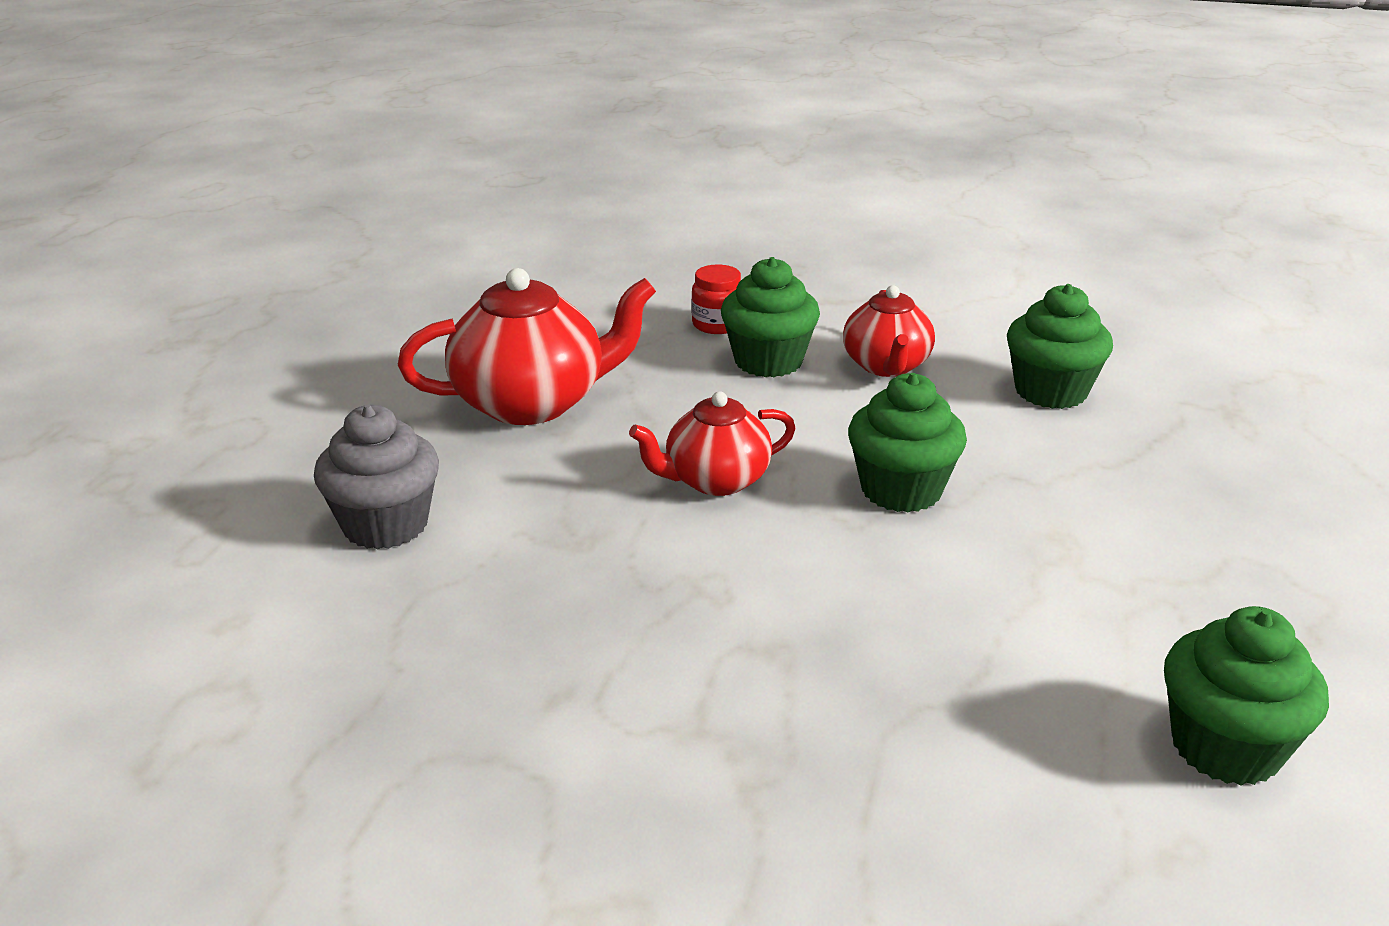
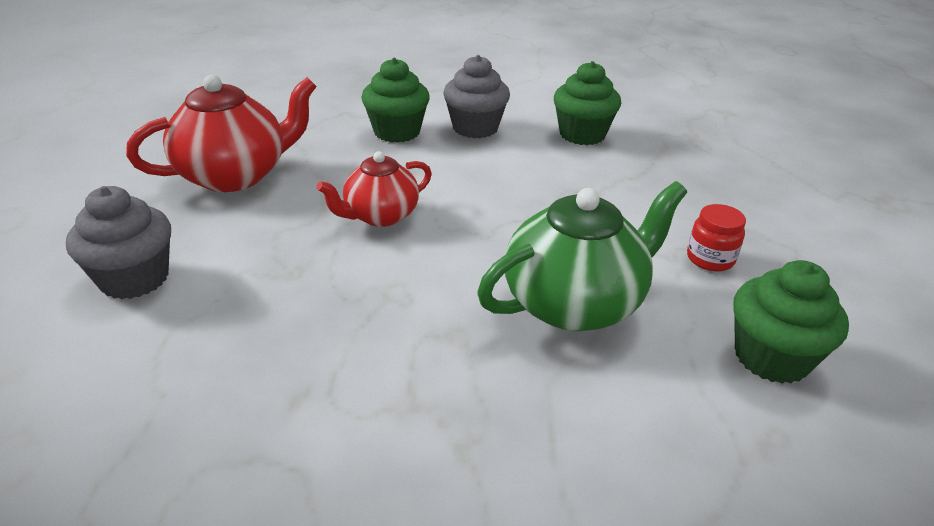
camera: 15 degrees left, 5 degrees up
(717, 325) = (356, 111): red jar -> red jar (710, 259)
(886, 366) = (475, 128): red teapot -> grey cupcake
(901, 490) = (508, 208): green cupcake -> none
(957, 633) = (575, 303): none -> green teapot

